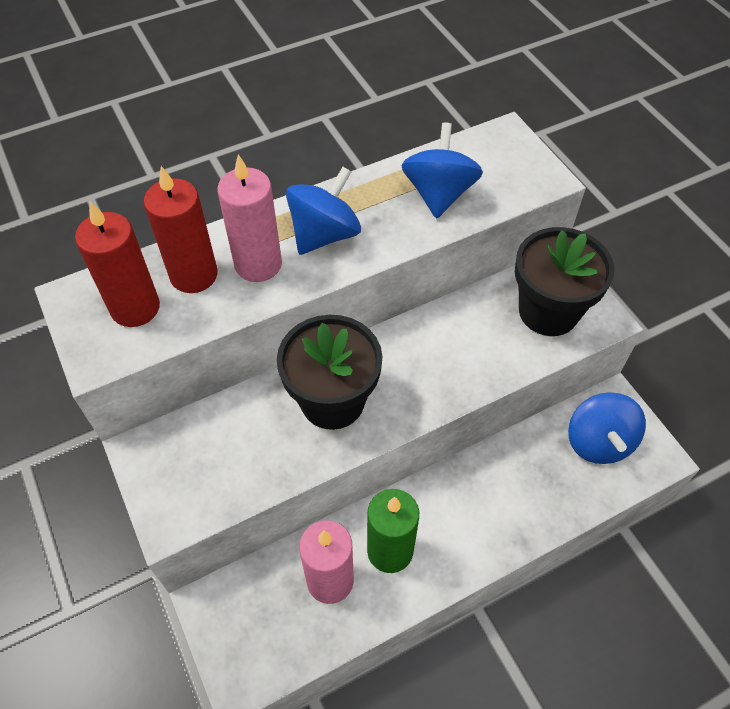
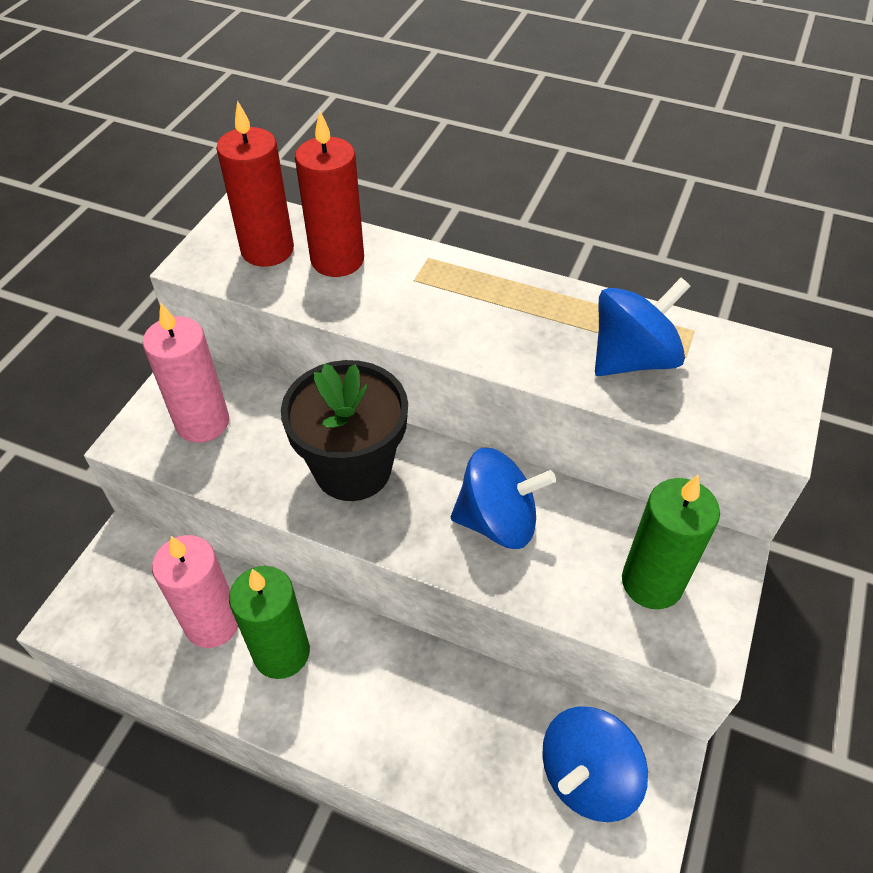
camera: 50 degrees right, 5 degrees down
(258, 264) = (393, 290): pink candle -> pink candle (202, 422)
(324, 234) = (478, 310): blue spinning top -> blue spinning top (497, 521)
(548, 311) = (652, 582): black flower pot -> green candle

